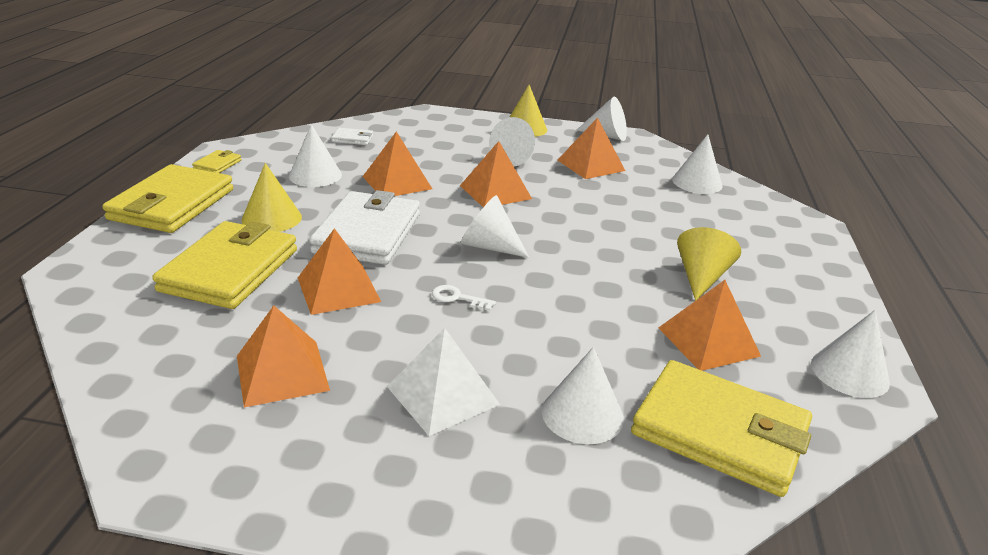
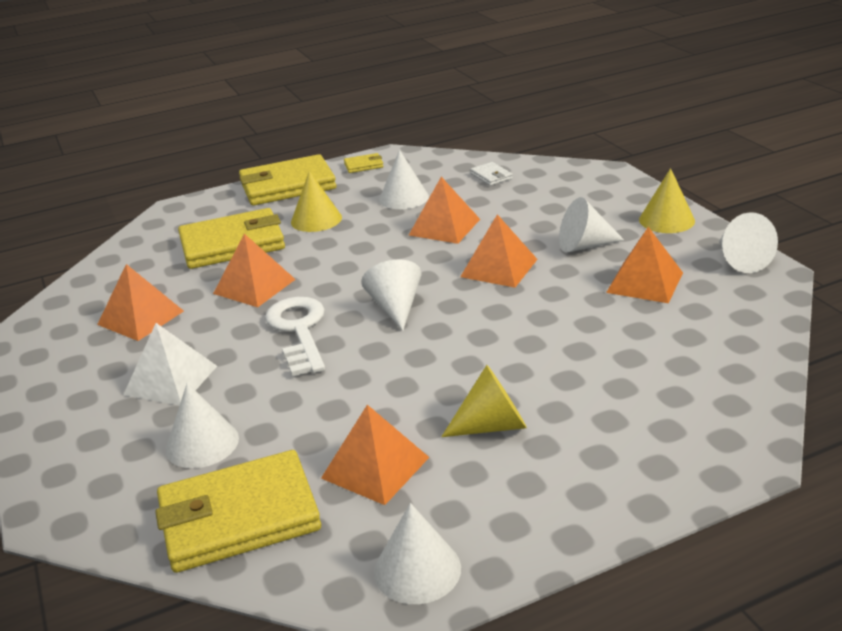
camera: 60 degrees right, 0 degrees up
(368, 233) = (345, 257): white wallet -> none
(457, 298) = (298, 331): white key -> white key, size x2.26
(697, 182) = (720, 350): white cone -> none
(719, 432) = (239, 516): yellow wallet -> yellow wallet turned 75 degrees clockwise

